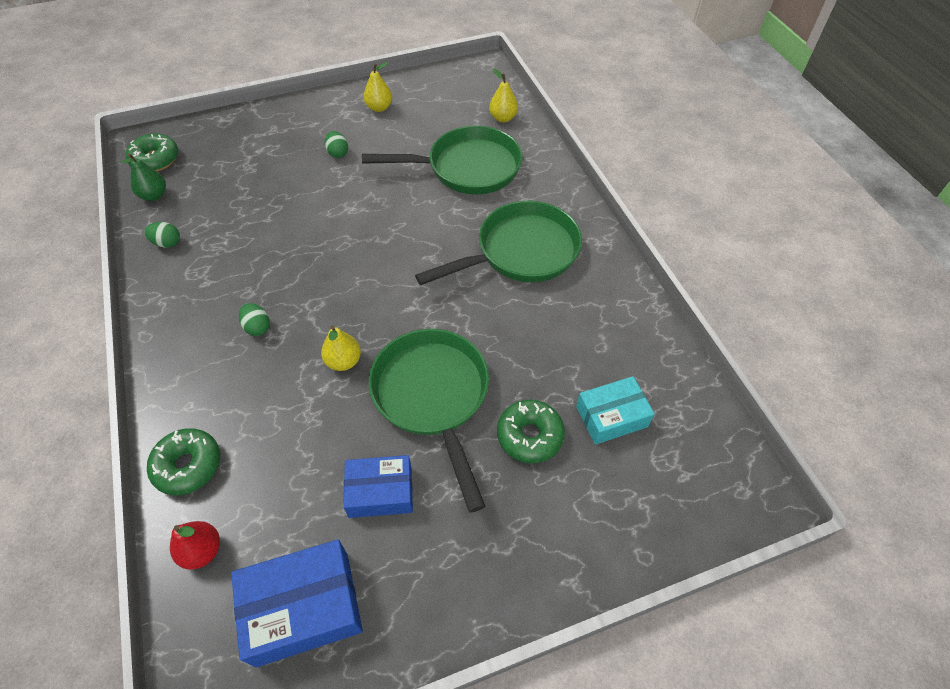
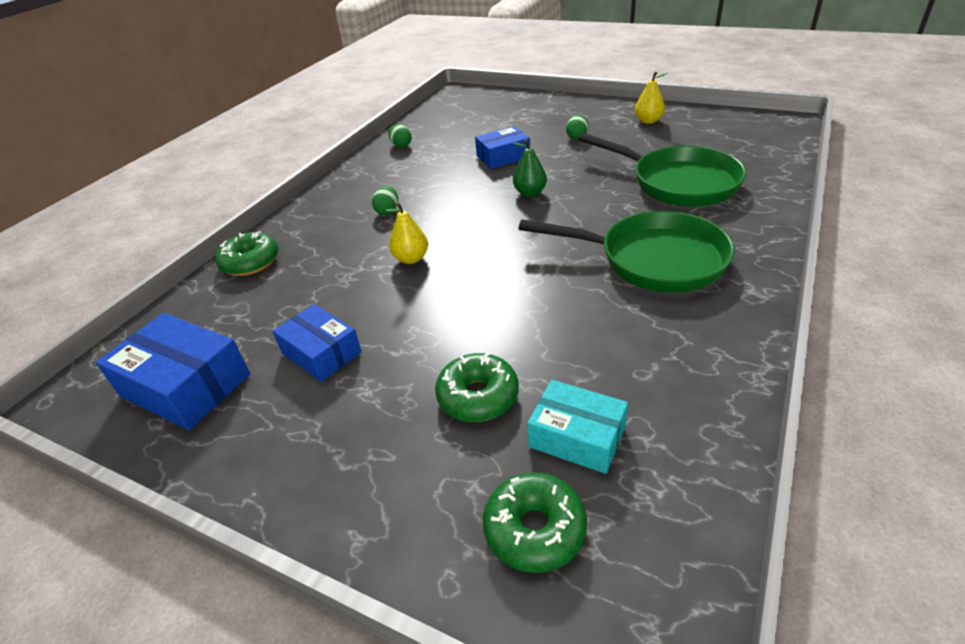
camera: 50 degrees right, 15 degrees down
(154, 195) = (427, 120): green pear -> green pear (530, 193)
(155, 160) = (453, 103): green donut -> green donut (534, 529)
(202, 551) = (192, 311): red pear -> none
(295, 207) = (503, 157): none -> blue box
(433, 396) = (440, 317): green pan -> none
(503, 118) = (762, 161): yellow pear -> none

